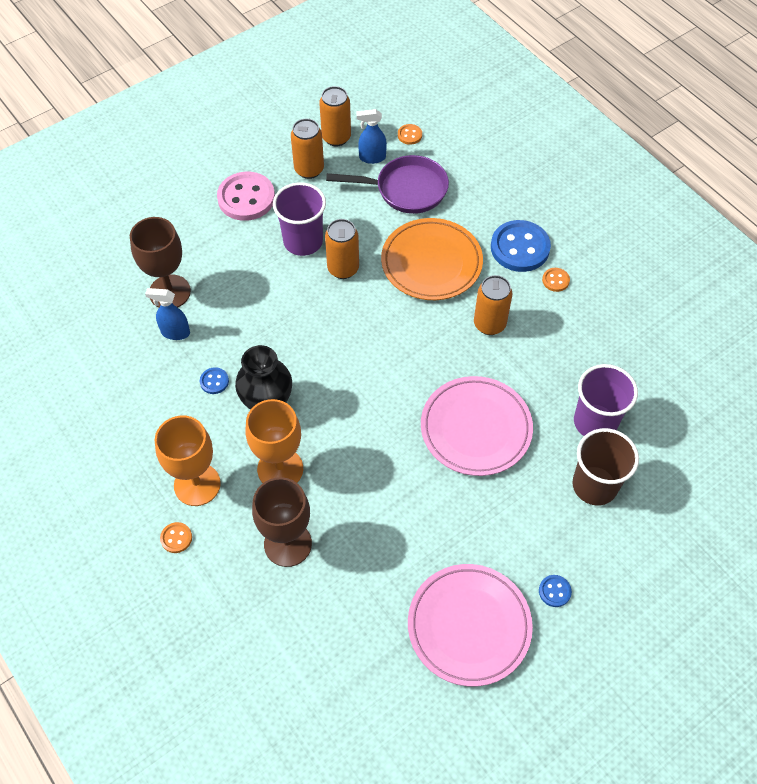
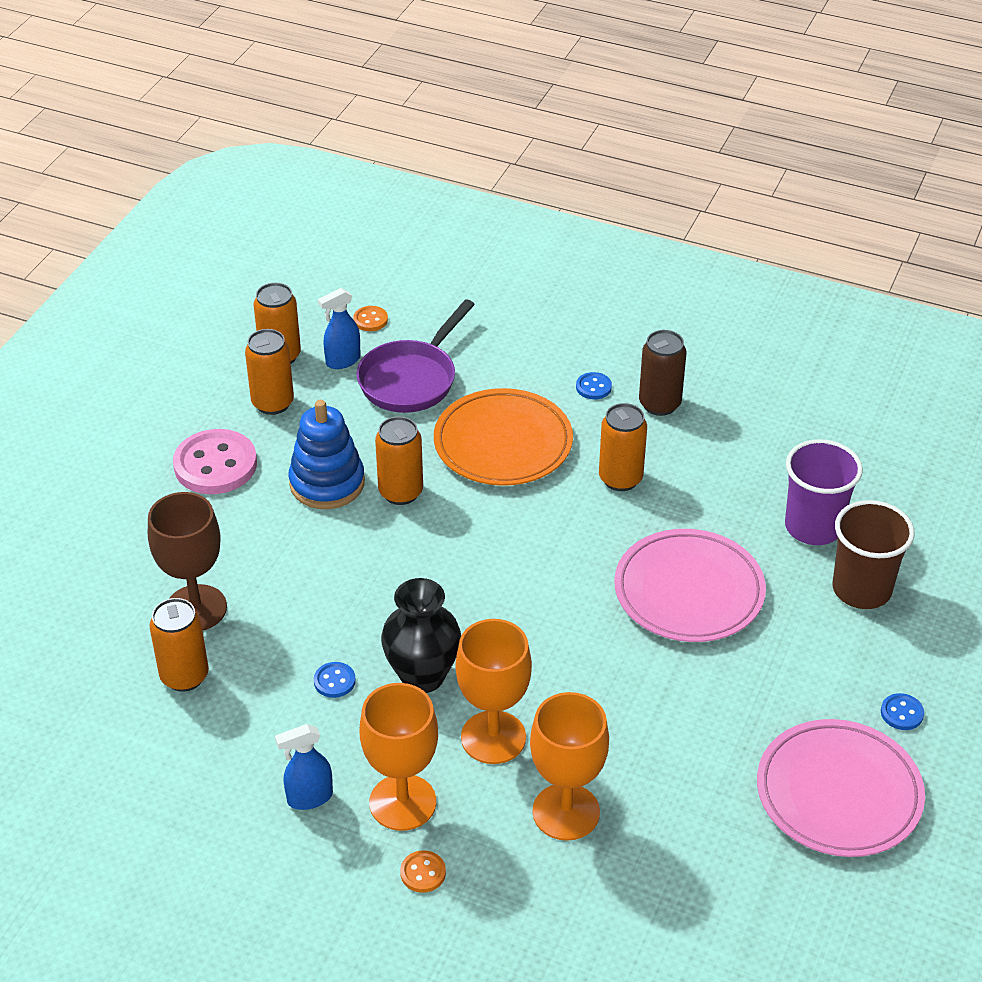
camera: 30 degrees left, 15 degrees down
(133, 335) = (184, 676): none -> orange can
(175, 332) = (240, 650): blue spray bottle -> blue spray bottle (309, 798)
(288, 544) = (566, 812): brown goblet -> orange goblet
(303, 241) = (327, 483): purple cup -> blue stacking toy
(405, 190) = (411, 379): purple pan -> purple pan turned 150 degrees clockwise
(520, 248) = (593, 387): blue button -> blue button, size x0.45
(555, 280) = (659, 404): orange button -> brown can

